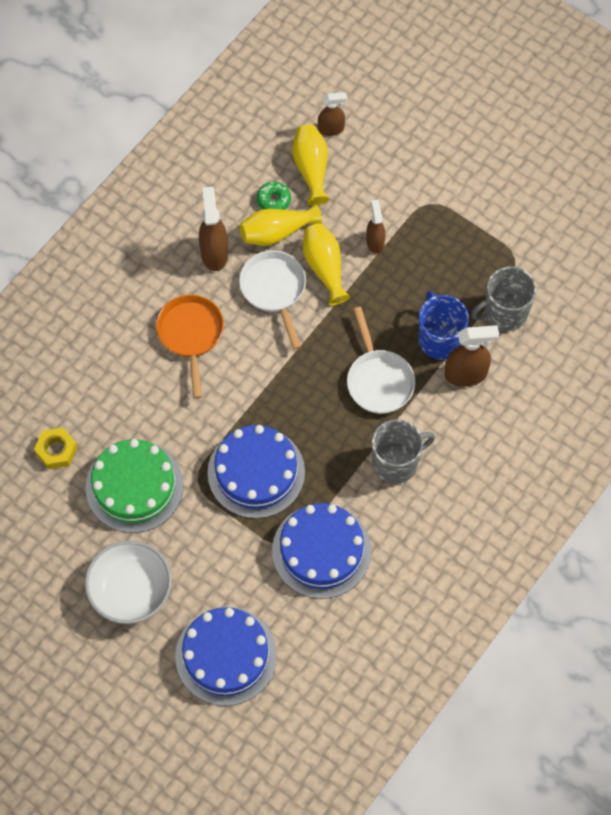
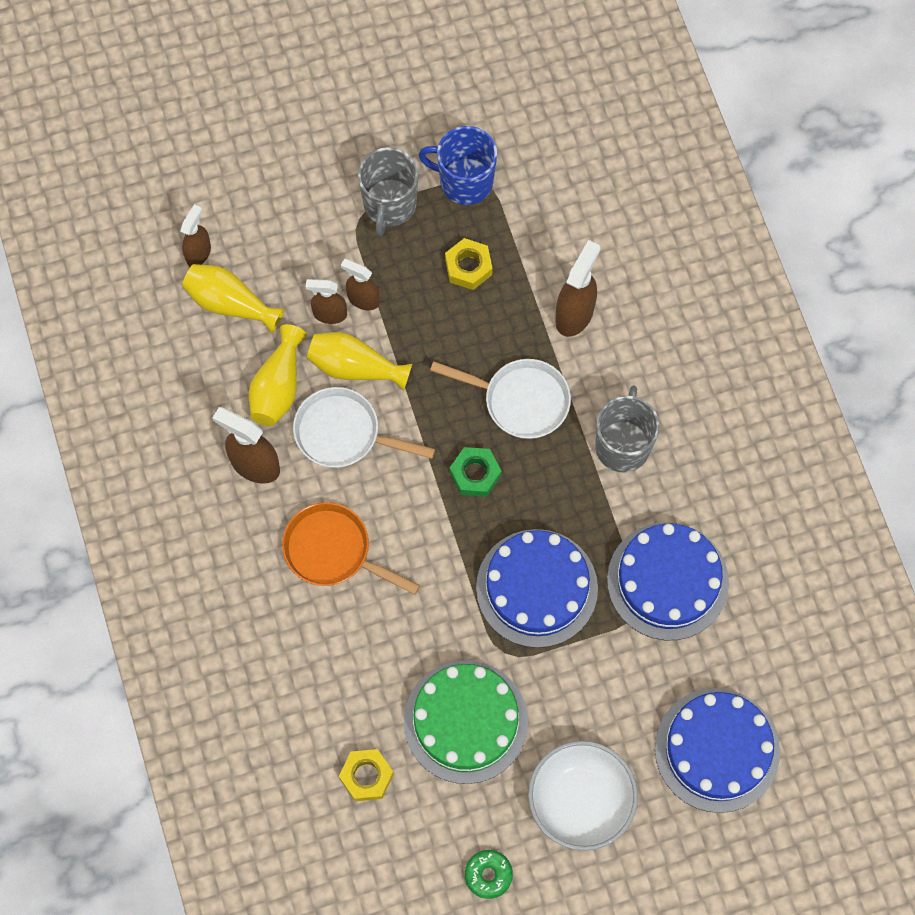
camera: 55 degrees left, 5 degrees up
(273, 200) = (238, 365): green donut -> green donut (488, 875)
(306, 385) = (475, 474): none -> green nut
(349, 229) = (329, 314): none -> brown spray bottle
(439, 339) = (517, 312): blue mug -> blue mug (464, 181)
(447, 289) = (468, 267): none -> yellow nut
(504, 313) = (534, 232): grey mug -> grey mug (389, 205)

